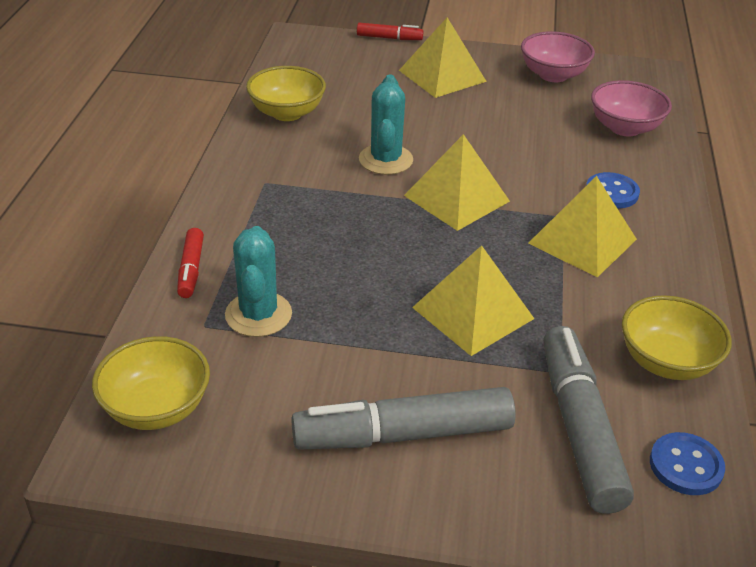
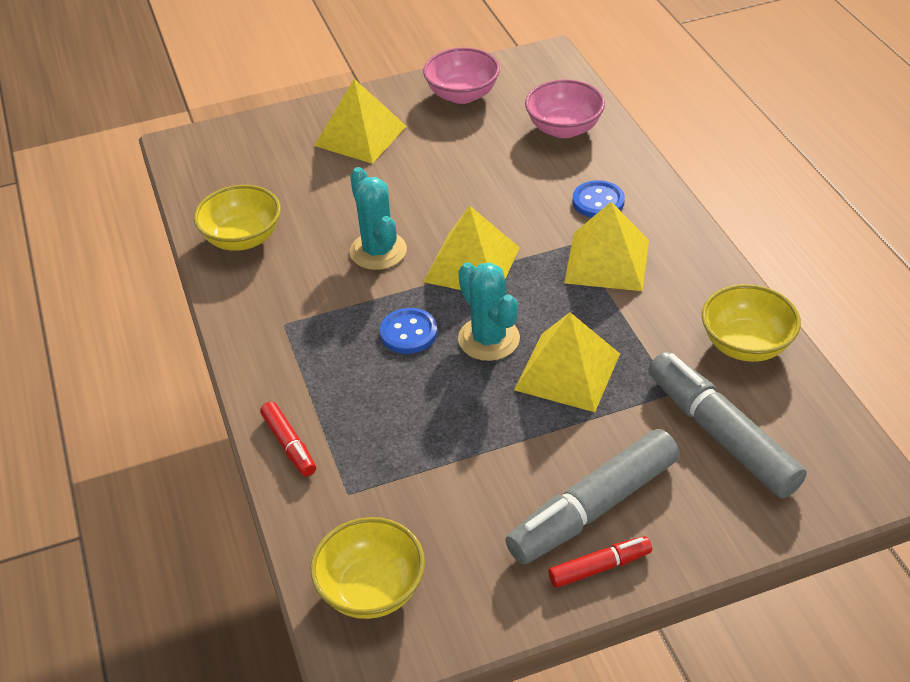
camera: 25 degrees left, 5 degrees up
(258, 314) = (388, 459): turquoise cactus -> turquoise cactus (489, 339)
(389, 38) = (276, 111): red marker -> red marker (600, 567)
(686, 466) = (816, 427): blue button -> blue button (408, 333)

